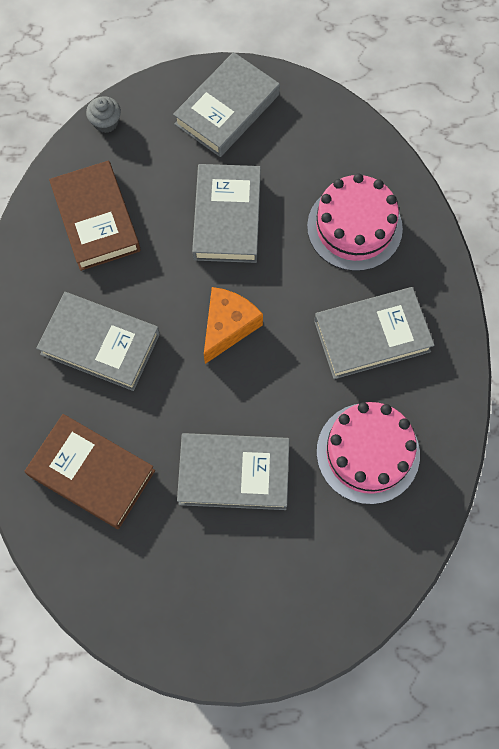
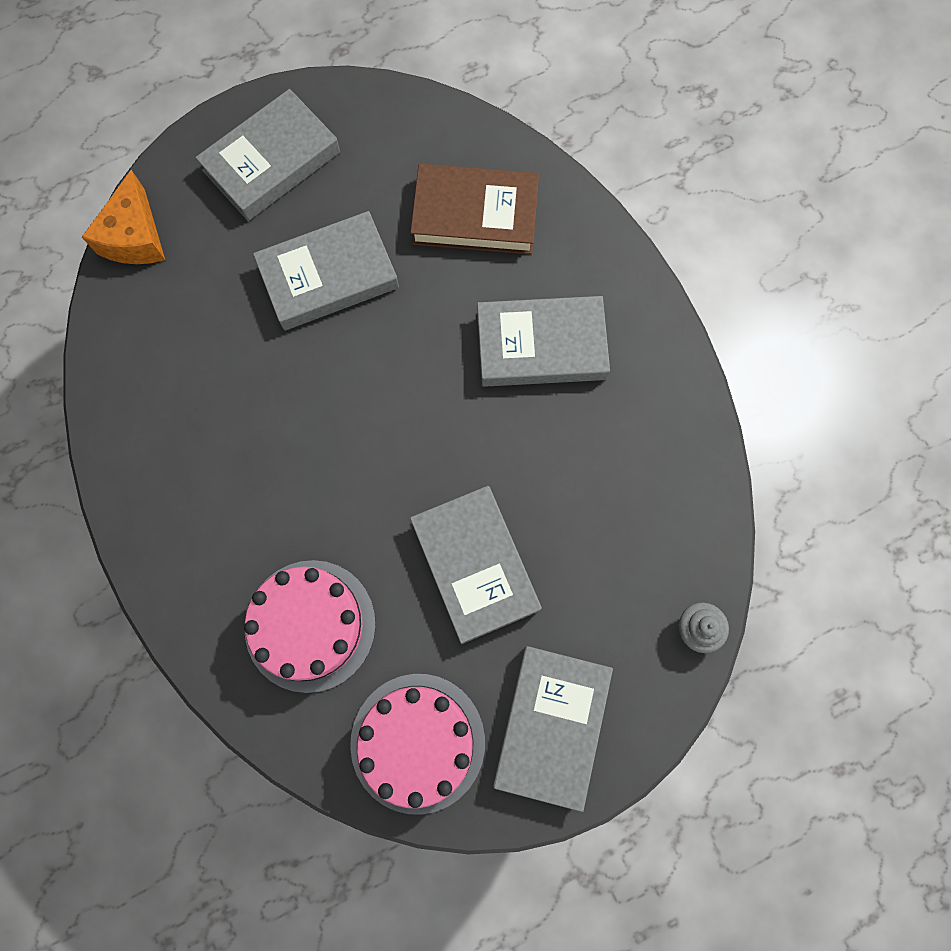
camera: 155 degrees right, 5 degrees up
(96, 219) = (631, 490): brown book -> none
(228, 327) = (408, 428): orange cheese -> orange cheese (135, 237)
(368, 453) = (193, 357): pink cake -> pink cake (417, 742)
(372, 336) = (236, 492): grey book -> grey book (271, 161)

